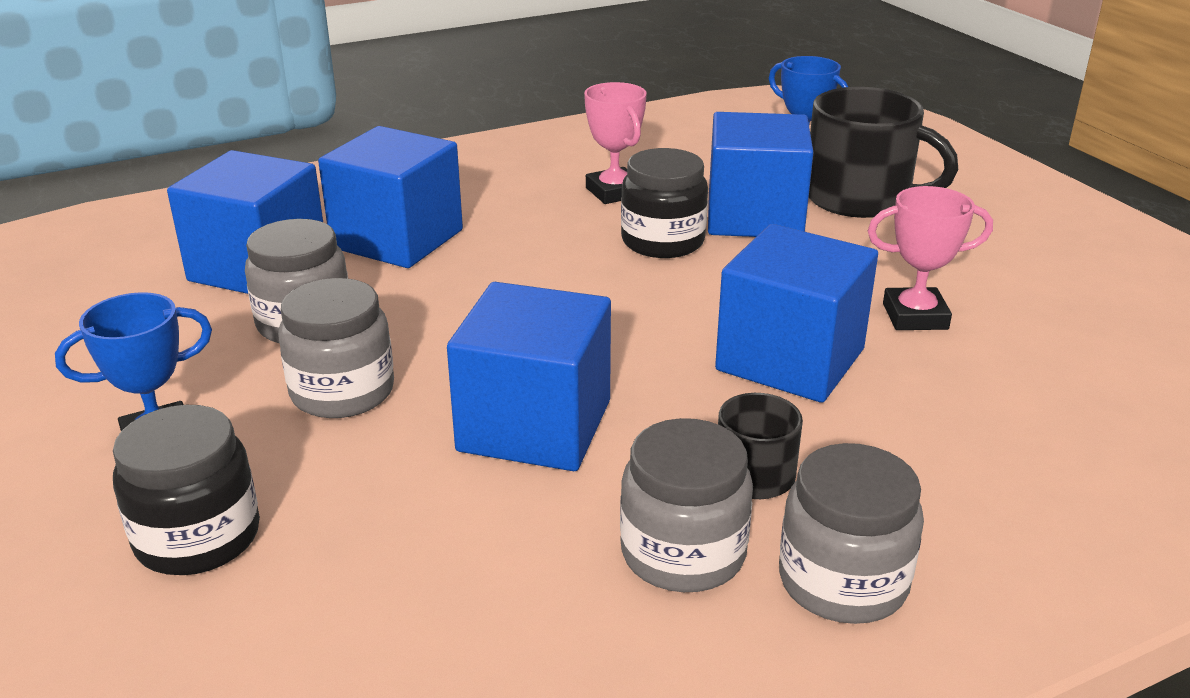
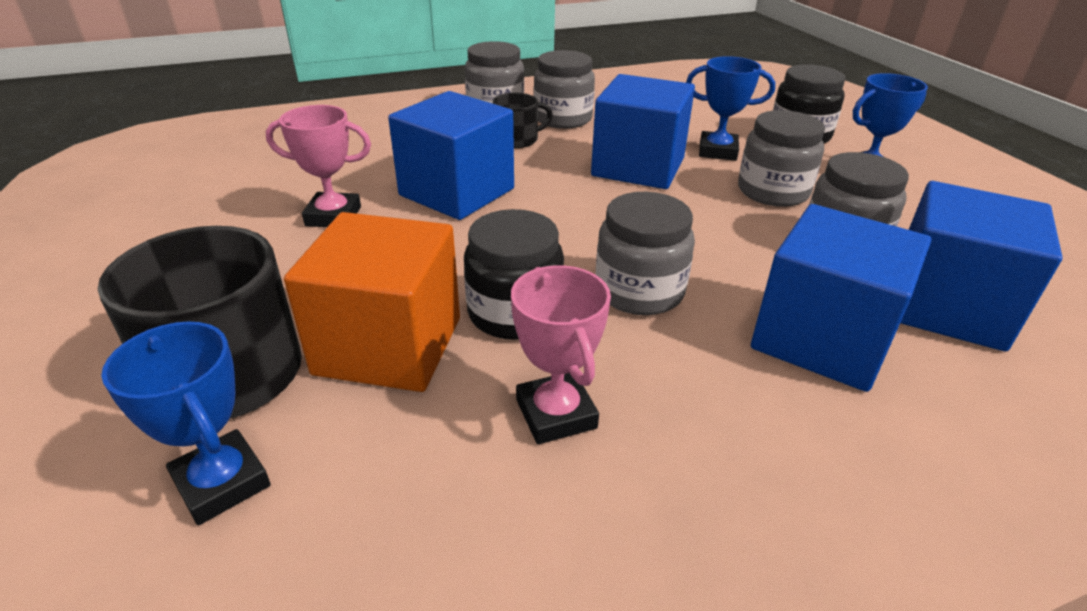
camera: 175 degrees left, 5 degrees up
(388, 475) = (717, 151): none -> blue trophy
(550, 263) = (639, 291): none -> grey jar
(754, 217) = (389, 345): blue cube -> orange cube

